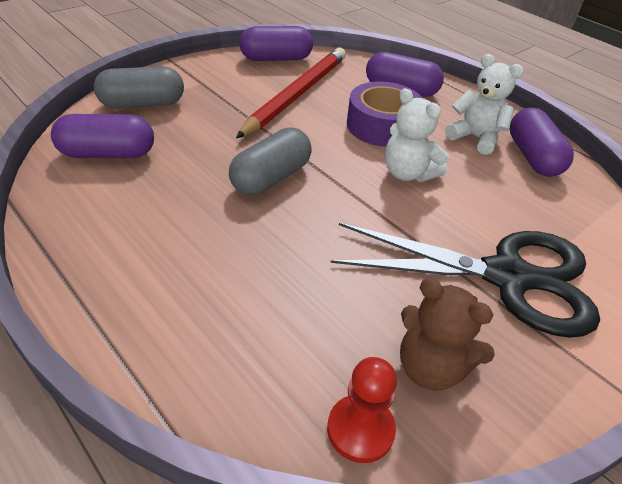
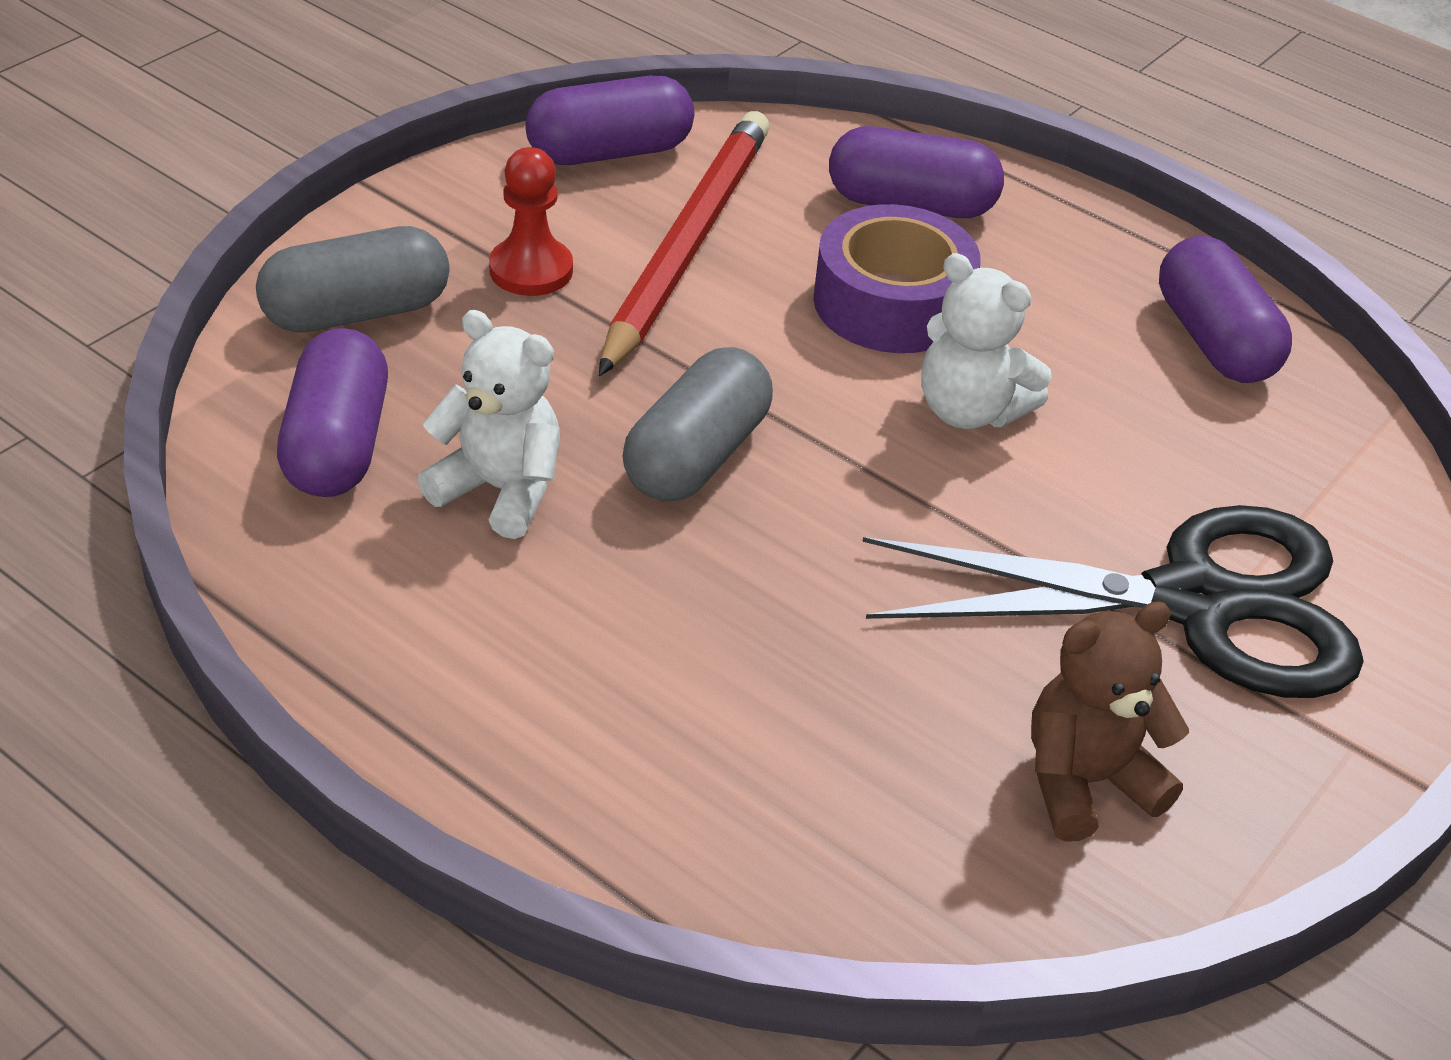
camera: 10 degrees left, 0 degrees up
(107, 154) = (337, 445): purple capsule -> purple capsule turned 75 degrees counterclockwise
(360, 429) = (991, 895): red pawn -> red pawn (531, 270)
(431, 367) = (1086, 781): brown teddy bear -> brown teddy bear turned 135 degrees clockwise
(475, 138) = (1091, 308): white teddy bear -> white teddy bear (500, 490)

